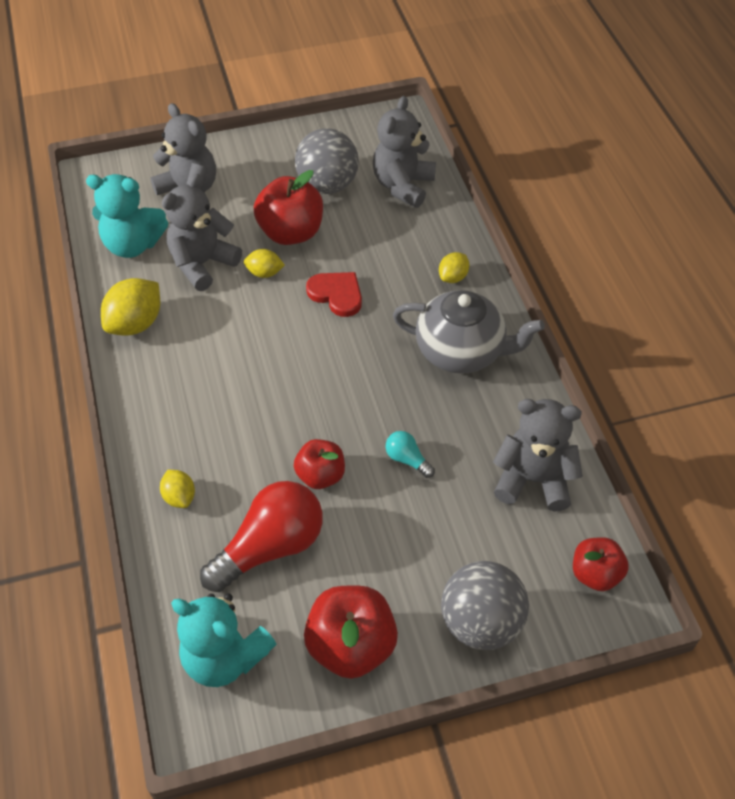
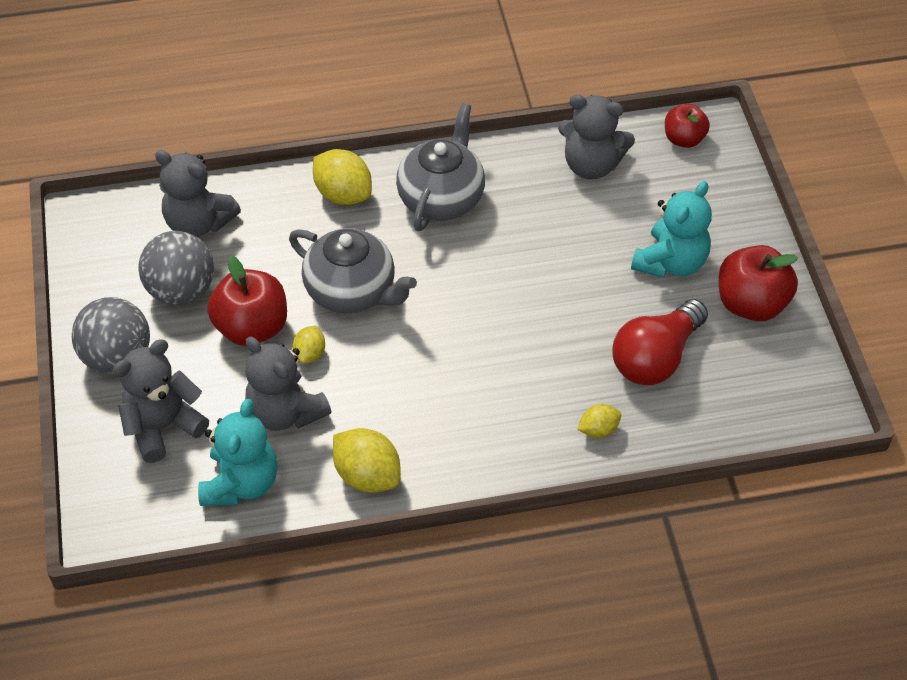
camera: 85 degrees left, 0 degrees up
(224, 657) = (764, 393): turquoise teddy bear -> turquoise teddy bear (670, 262)
(270, 547) = (655, 357): red light bulb -> red light bulb turned 105 degrees counterclockwise
(320, 475) = (579, 316): red apple -> none
(336, 294) = (352, 291): red heart -> grey teapot
(407, 459) = (565, 250): turquoise light bulb -> none
(453, 277) = (343, 194): yellow lemon -> yellow lemon, size x1.77
(481, 622) = (728, 216): grey ball -> grey ball (117, 357)
(533, 480) = (591, 165): grey teddy bear -> grey teddy bear turned 90 degrees counterclockwise

